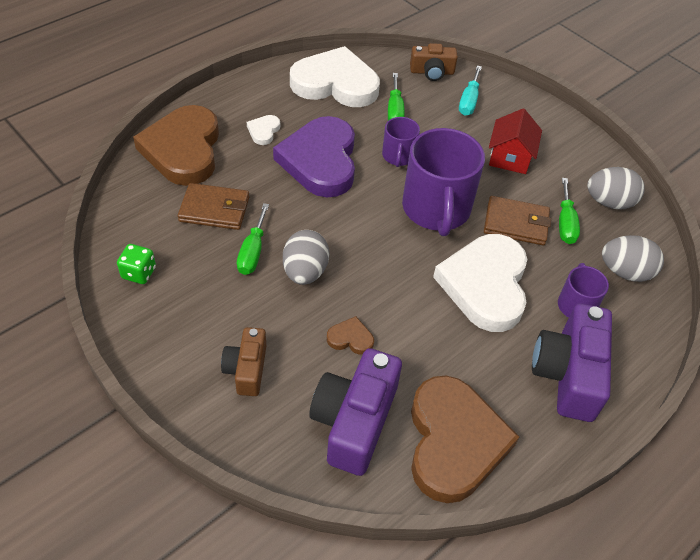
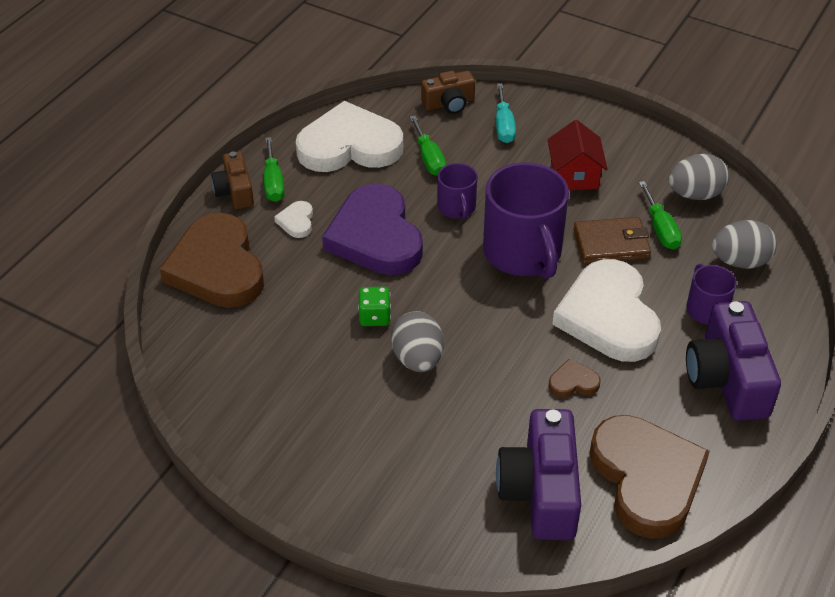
camera: 15 degrees left, 5 degrees down
(139, 273) = (240, 414): green dice -> green dice (374, 317)
(214, 209) = (287, 322): brown wallet -> none
(246, 369) = (407, 476): brown camera -> brown camera (235, 191)
(253, 252) = (352, 355): green screwdriver -> green screwdriver (273, 182)
(350, 338) = (498, 412): brown heart -> brown heart (573, 382)

